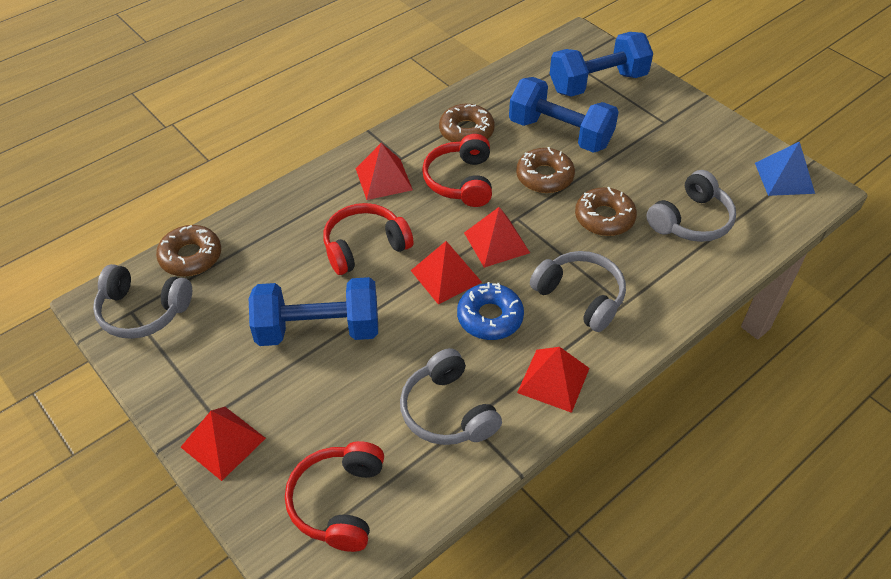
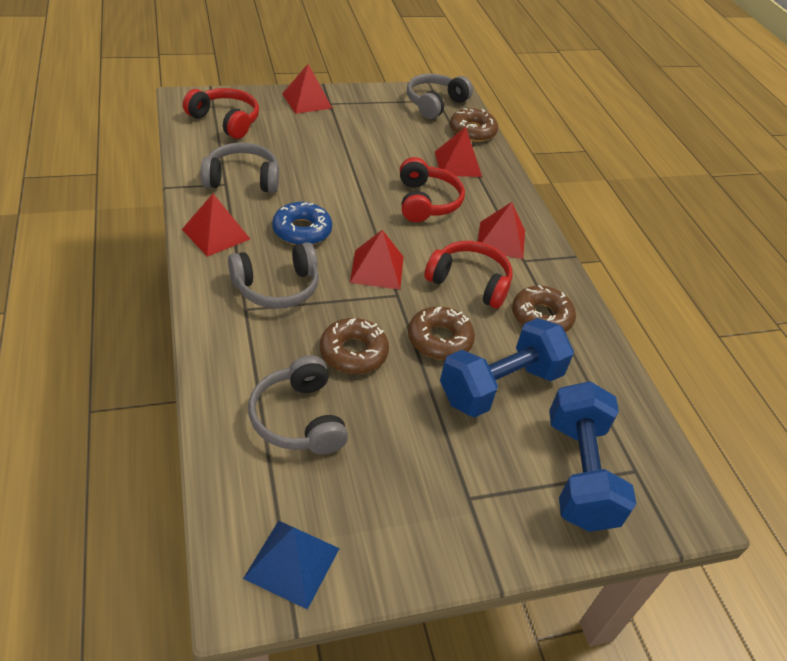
camera: 110 degrees right, 5 degrees down
(318, 330) = (361, 156): blue dumbbell -> none
(446, 276) = (362, 227): red pyramid -> red pyramid (458, 164)

